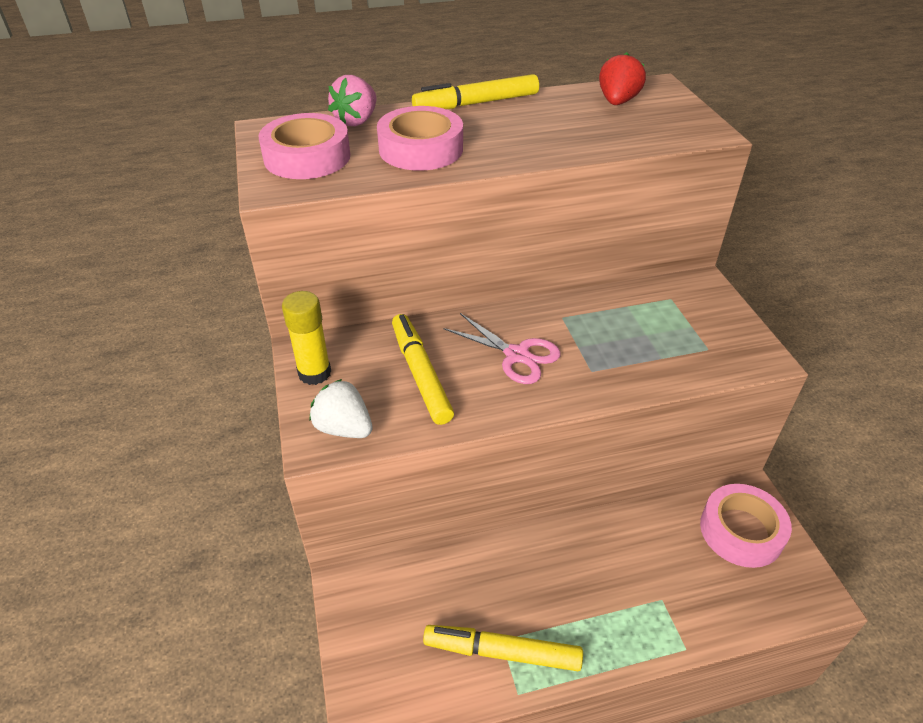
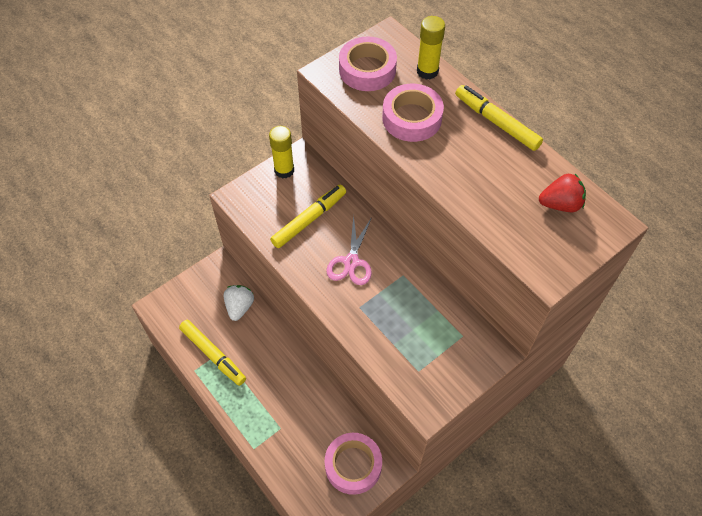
camera: 65 degrees right, 15 degrees up
(344, 428) = (251, 203): white strawberry -> white strawberry (239, 307)
(356, 121) = (427, 71): pink strawberry -> yellow glue stick
(502, 652) = (213, 355): yellow marker -> yellow marker turned 150 degrees clockwise

